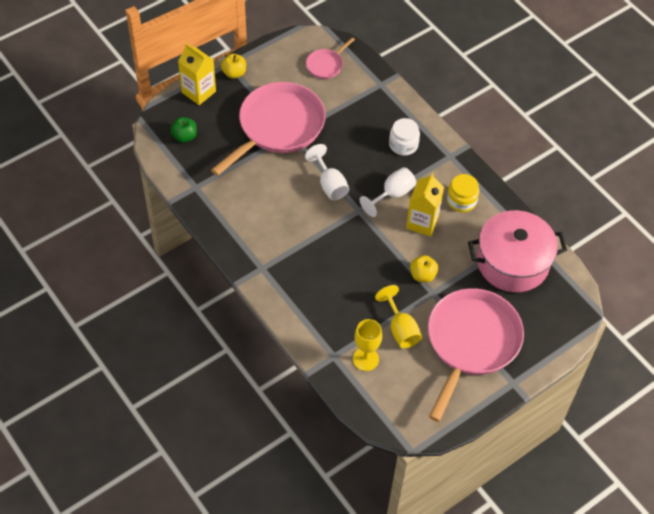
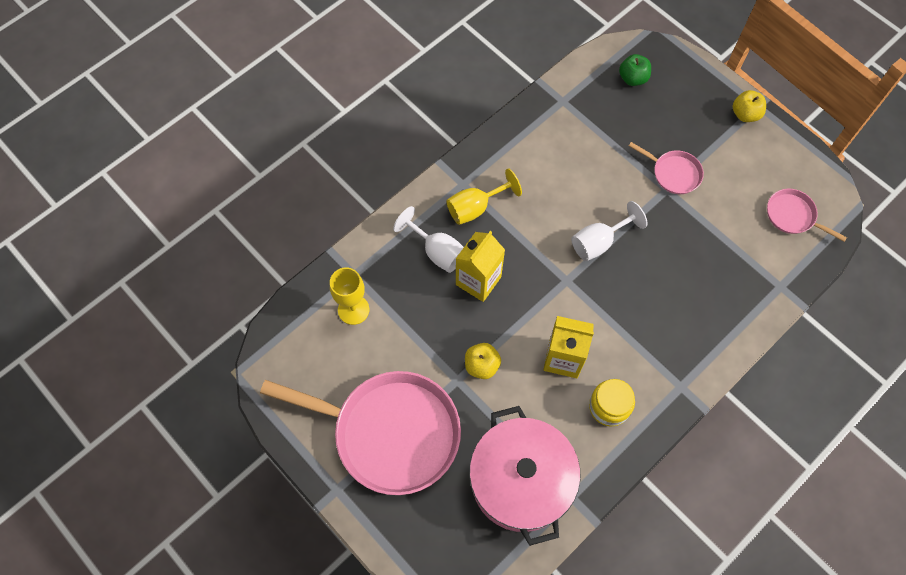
camera: 85 degrees right, 10 degrees up
(199, 92) = (704, 82): yellow carton -> yellow carton (478, 281)
(278, 127) = (673, 173): pink pan -> pink pan, size x0.45
(392, 194) = (599, 318): white goblet -> white goblet (437, 251)
(400, 329) = (399, 345): yellow goblet -> yellow goblet (475, 208)
(403, 145) = (685, 324): white jar -> none

